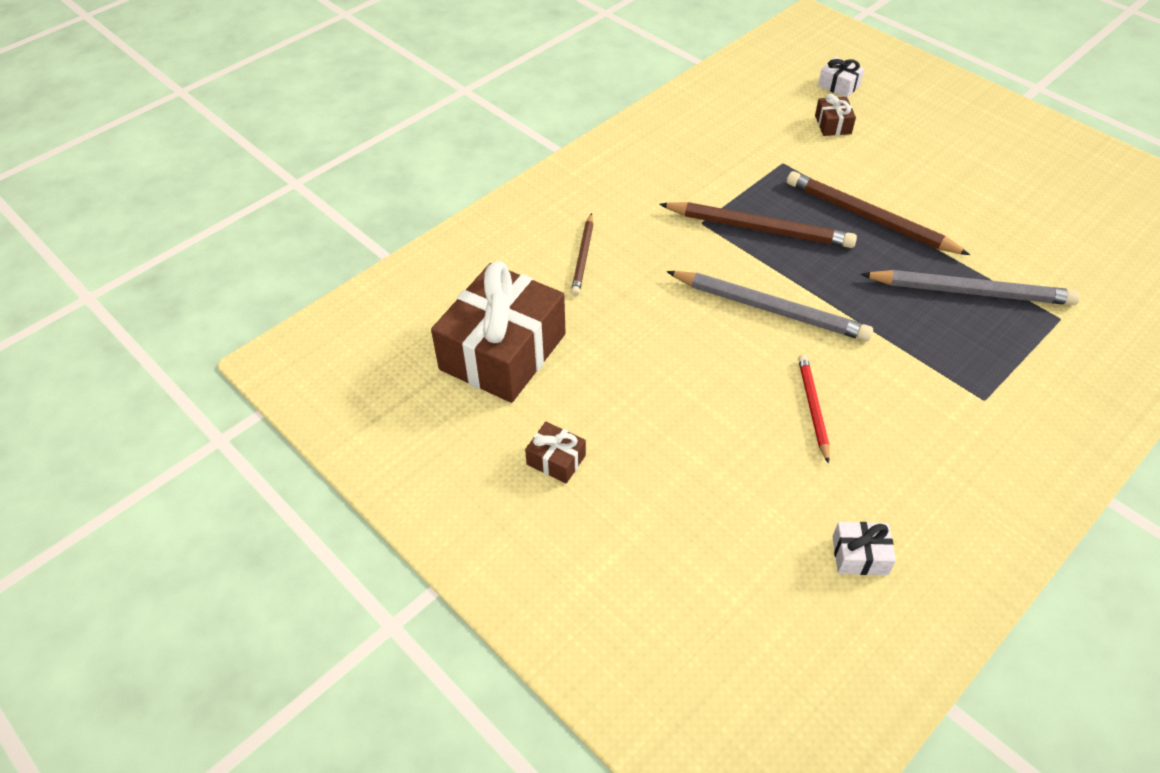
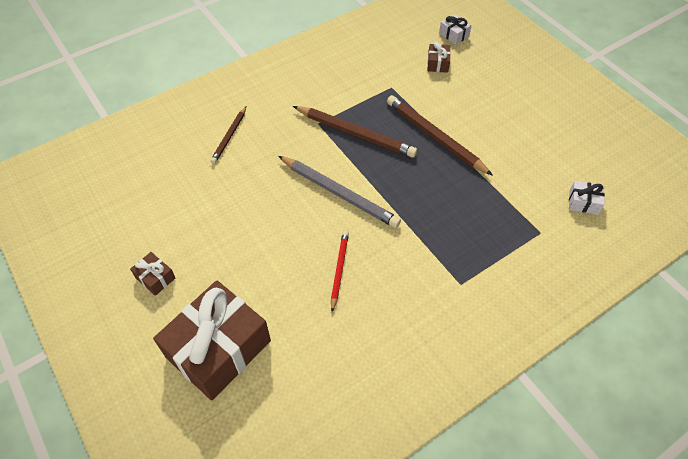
camera: 10 degrees right, 5 degrees up
(503, 352) = (151, 196): brown gift -> brown gift (218, 349)
(860, 555) = (327, 382): white gift -> white gift (583, 202)
(971, 292) = (484, 202): grey pencil -> none

